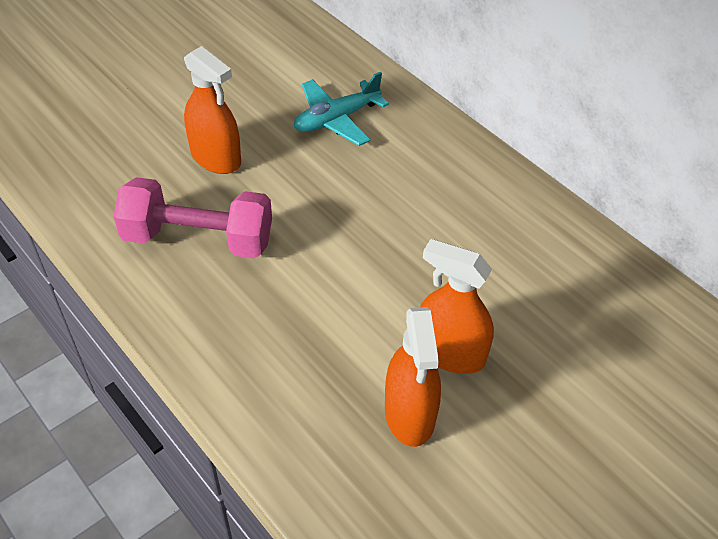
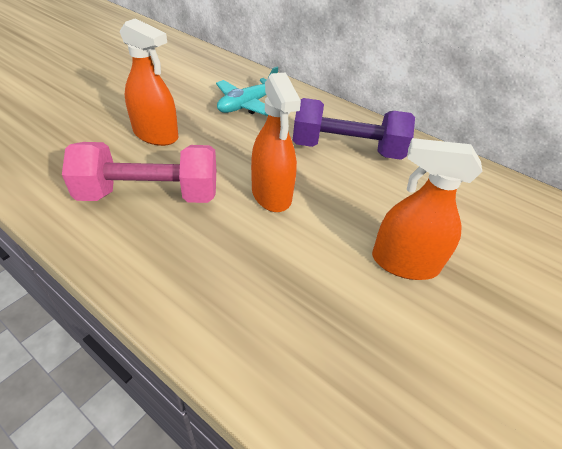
camera: 15 degrees left, 5 degrees down
(410, 414) = (394, 326): orange spray bottle -> orange spray bottle (271, 194)
(442, 200) = (346, 150): none -> purple dumbbell

